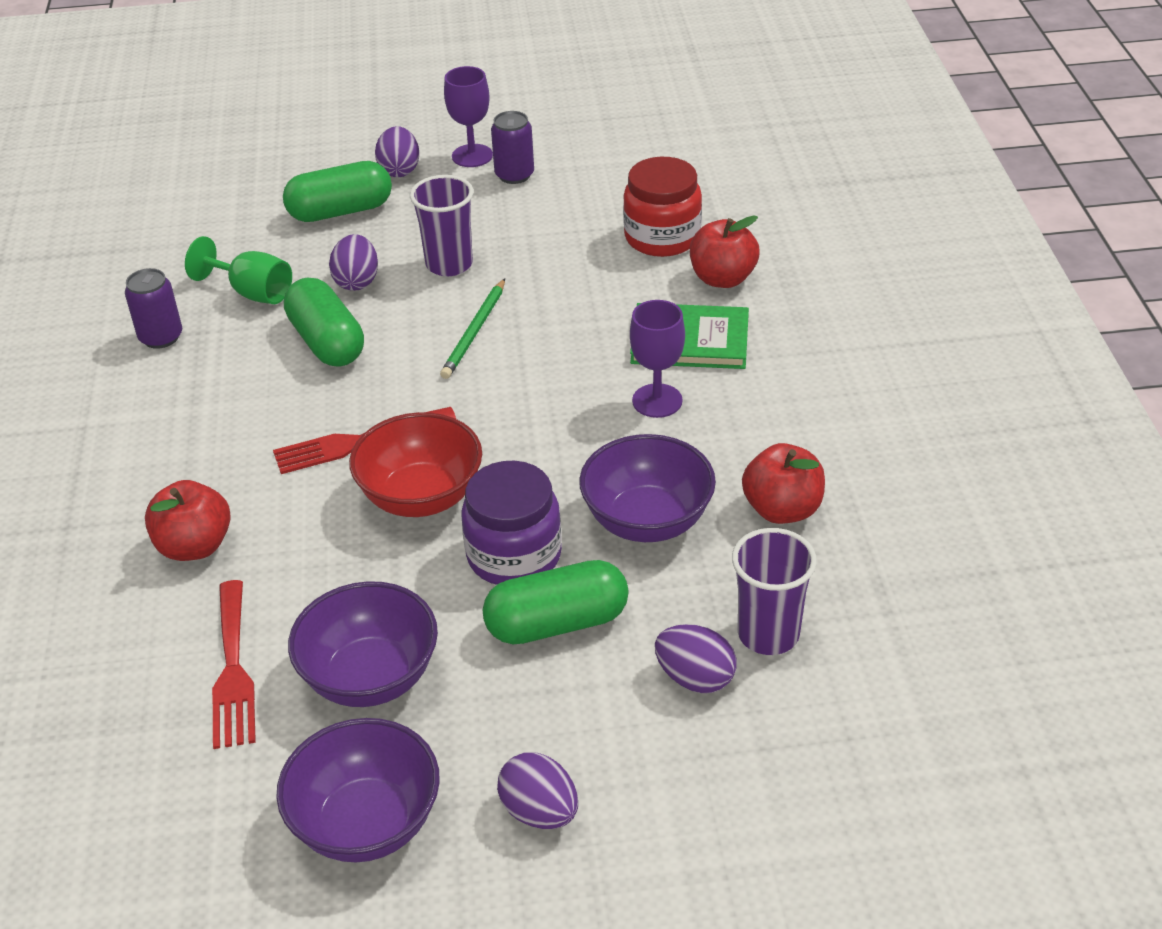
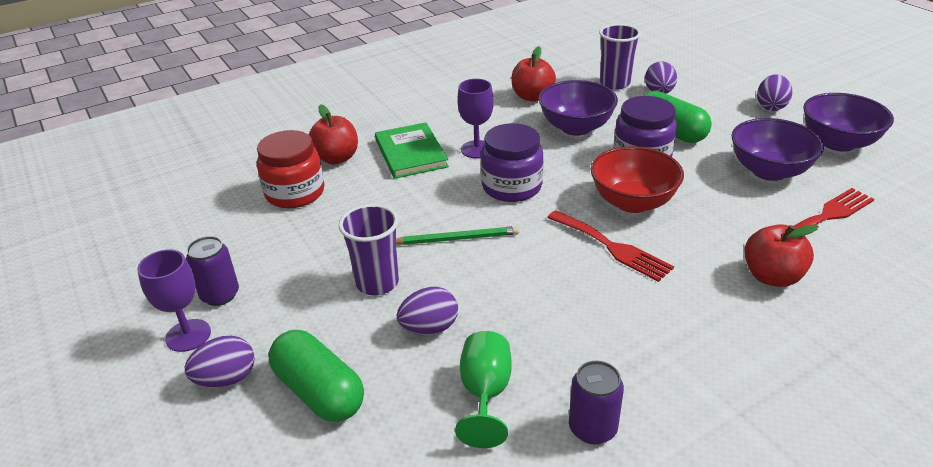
camera: 115 degrees left, 5 degrees down
(327, 342) = (520, 310): green capsule -> none
(541, 404) = (511, 187): none -> purple jar

